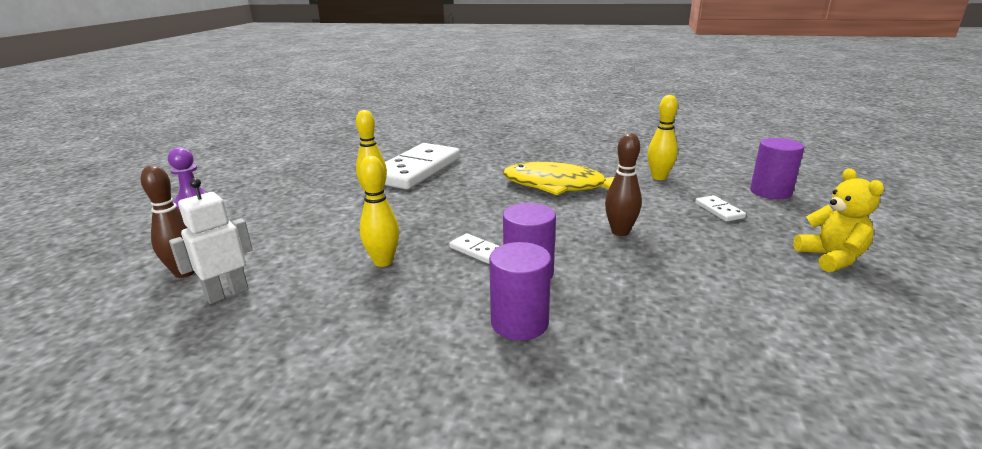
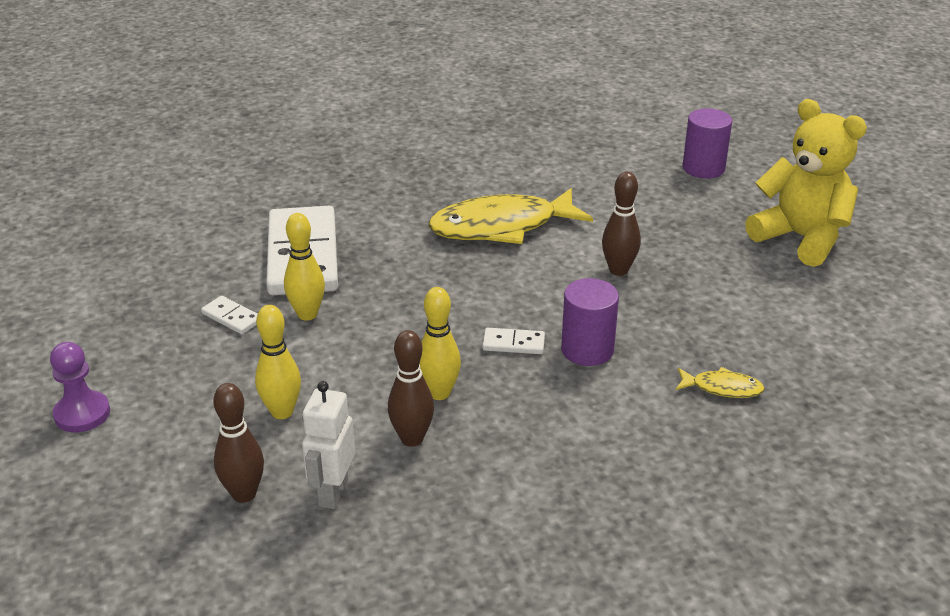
camera: 35 degrees left, 10 degrees up
(323, 282) = (412, 439): none -> brown bowling pin
(519, 322) = (632, 400): purple cylinder -> none
(619, 346) = (722, 388): none -> yellow fish
(659, 177) = (587, 179): yellow bowling pin -> yellow bowling pin (282, 412)
(719, 210) = (679, 210): white domino -> white domino (231, 317)
(831, 258) = (801, 238): yellow teddy bear -> yellow teddy bear, size x1.66

